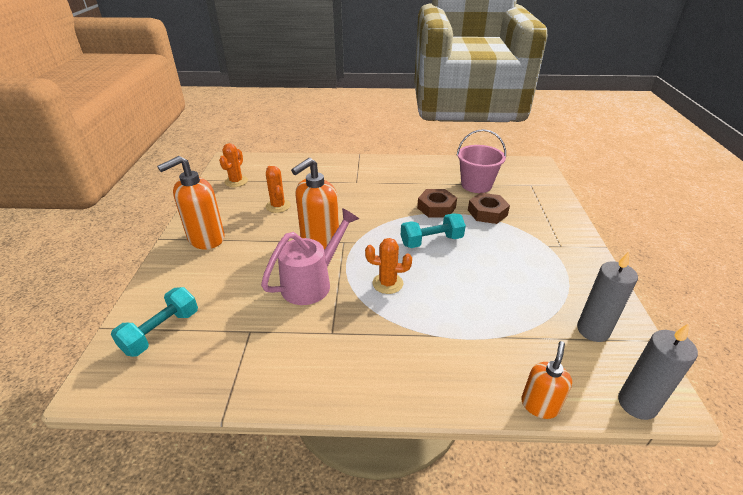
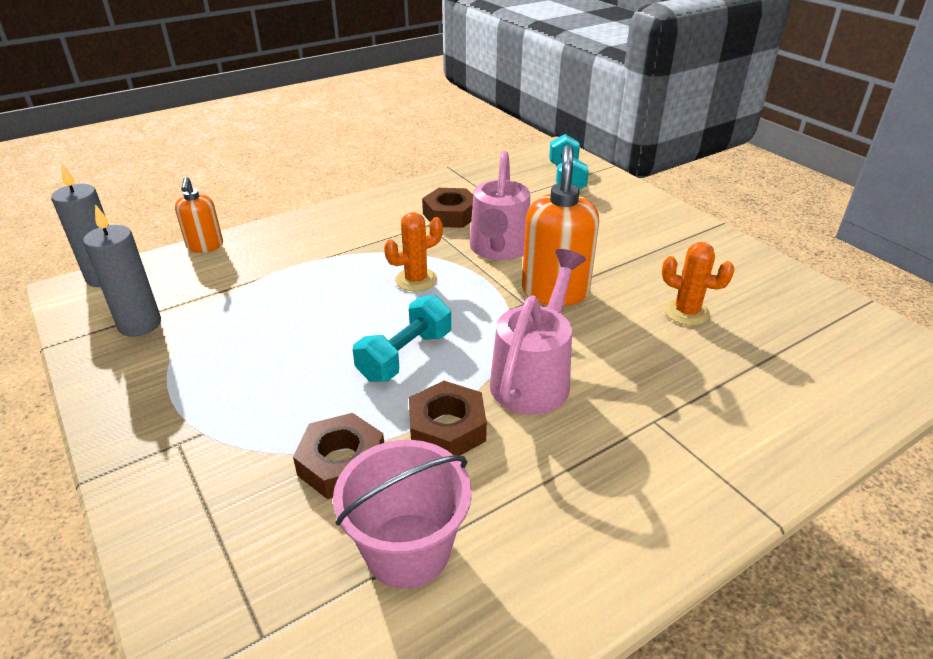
camera: 145 degrees right, 0 degrees up
(206, 239) = (680, 241): orange soap dispenser -> none
(236, 181) = (822, 322): orange cactus -> none
(304, 335) = (450, 215): none -> brown nut
(381, 210) = (534, 377): none -> pink watering can

